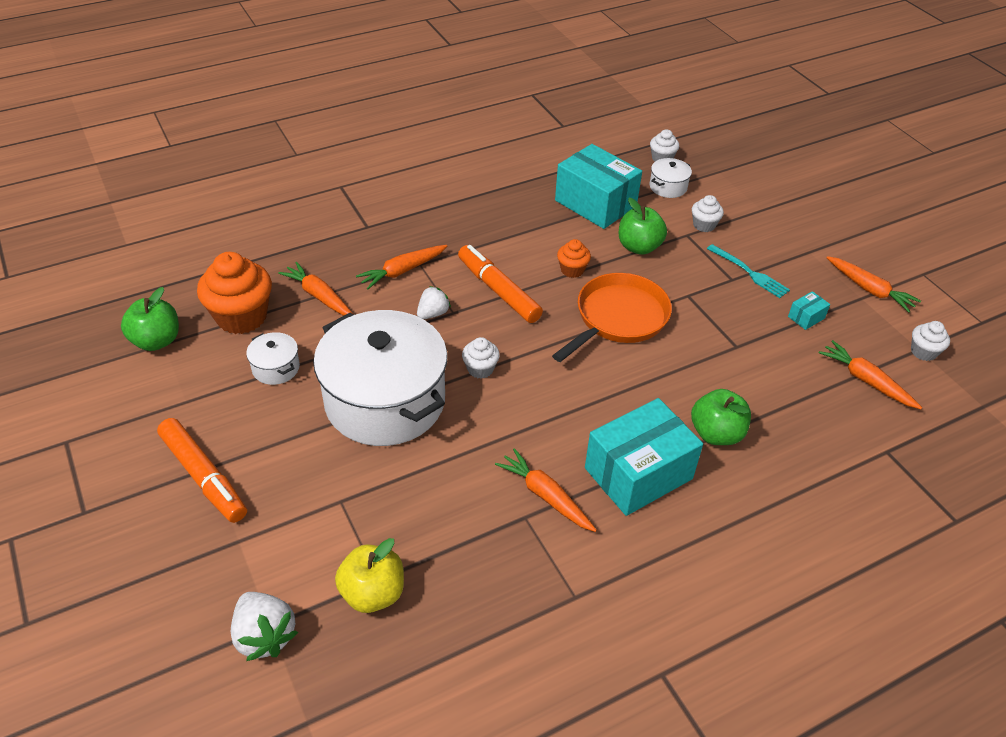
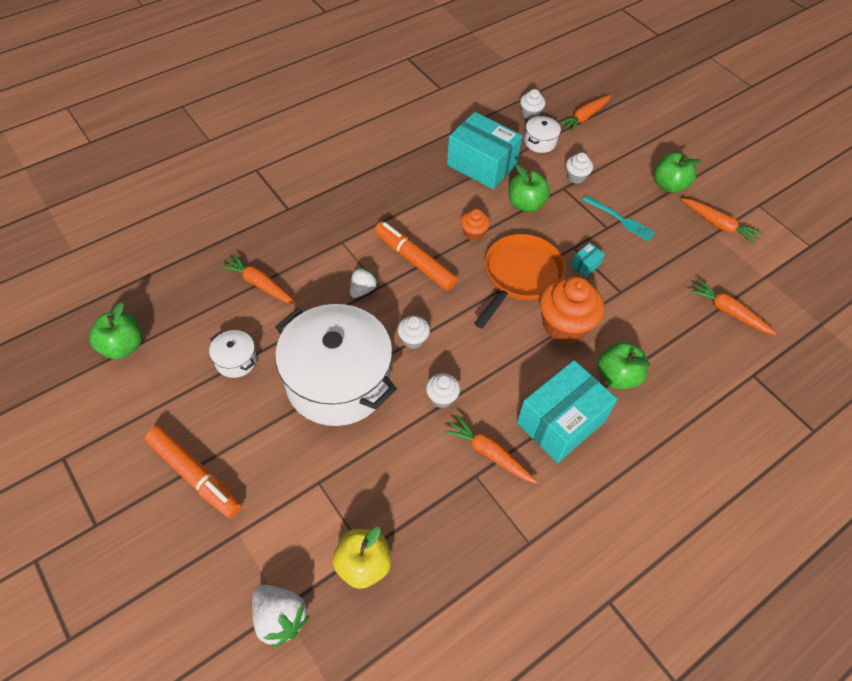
camera: 10 degrees left, 10 degrees up
(242, 317) = (194, 313): orange cupcake -> orange cupcake (564, 325)
(402, 271) = (328, 250): orange carrot -> orange carrot (584, 117)
(806, 317) = (672, 257): turquoise box -> turquoise box (585, 265)
(815, 243) = (669, 185): none -> green apple
(923, 352) = (769, 279): white cupcake -> white cupcake (442, 397)

